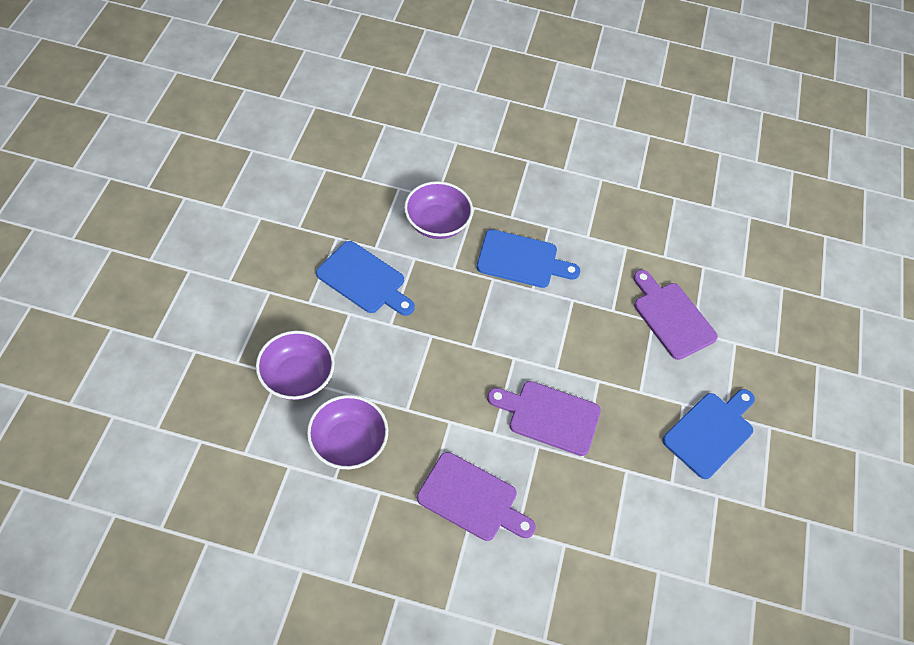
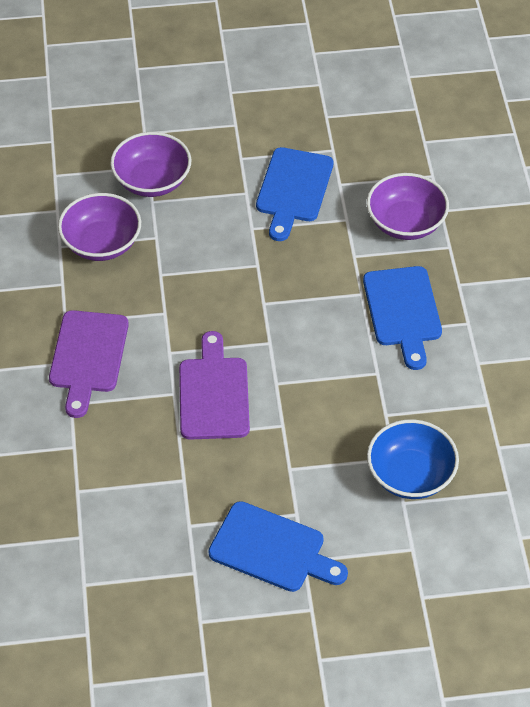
camera: 75 degrees right, 5 degrees down
(671, 317) = (410, 475): purple cutting board -> blue bowl

